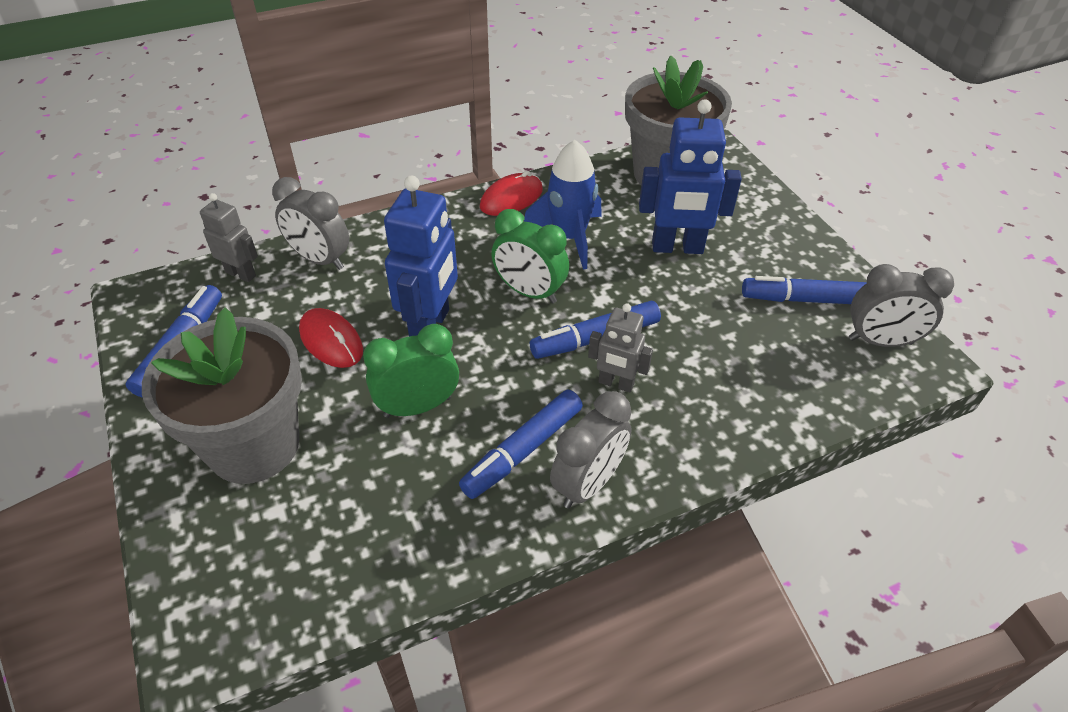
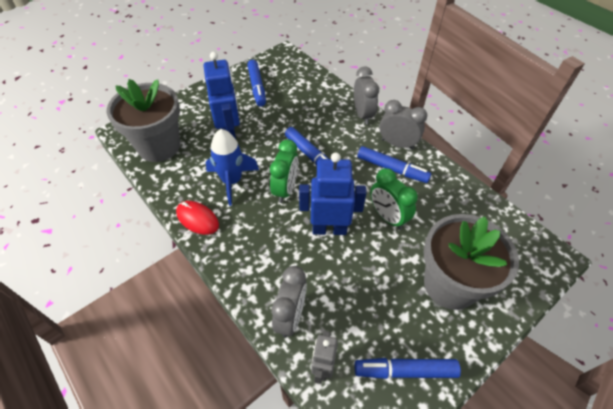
camera: 105 degrees left, 5 degrees up
(331, 341) = (361, 277): red mouse -> none
(616, 383) = (337, 144): grey robot -> none
(880, 341) = (277, 66): grey clock -> grey clock (363, 115)

